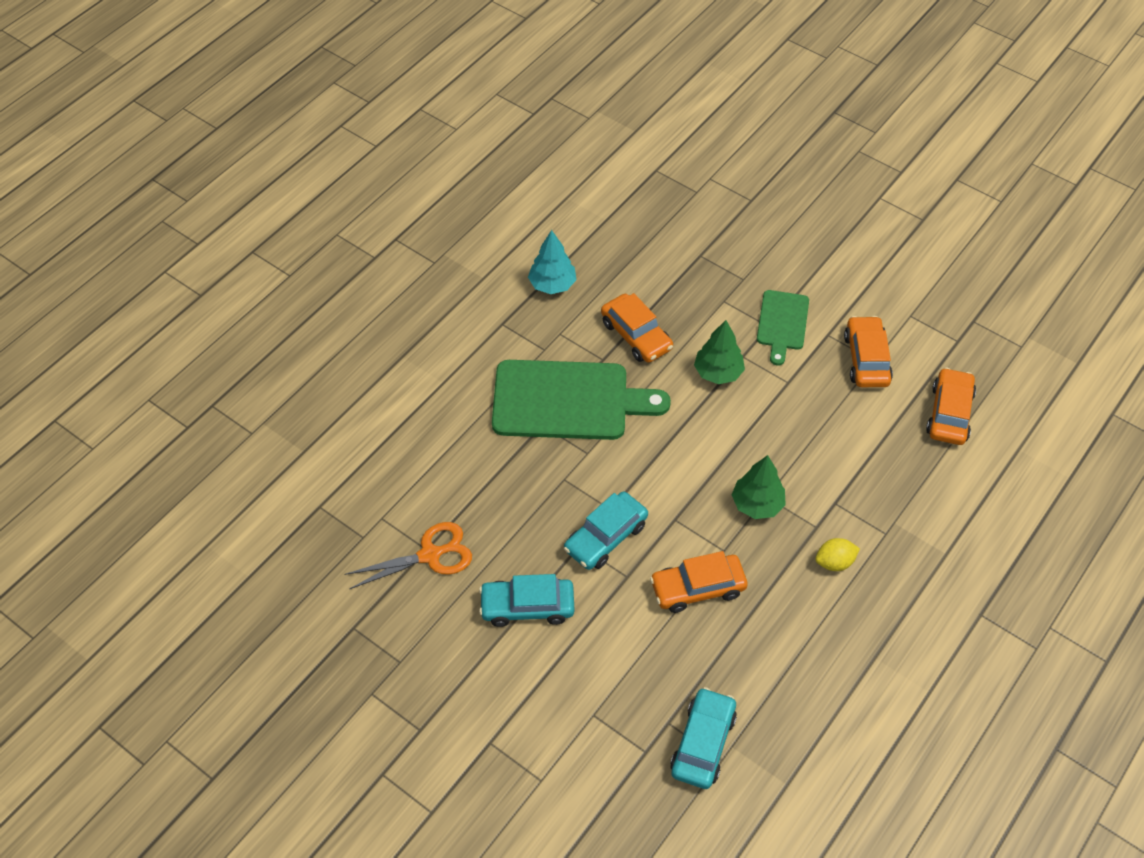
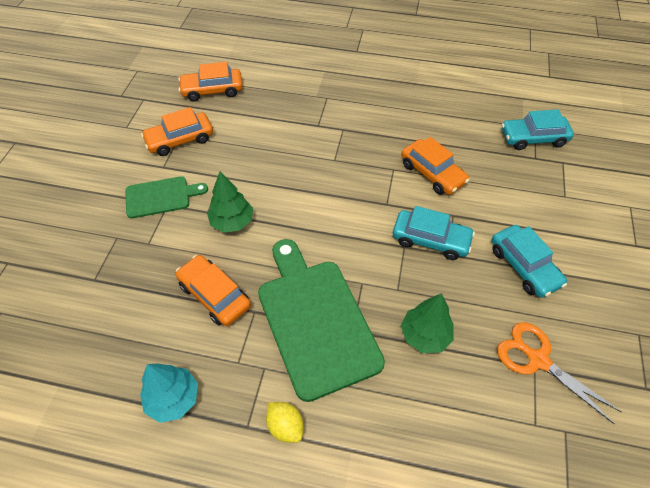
camera: 115 degrees left, 0 degrees up
(636, 335) = (214, 295): orange car -> orange car turned 75 degrees counterclockwise
(757, 504) = (344, 163): green tree -> green tree (425, 335)
(834, 562) = (364, 114): yellow lemon -> yellow lemon (285, 426)

